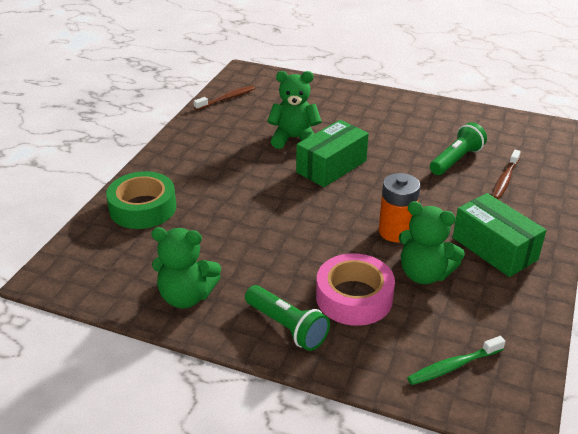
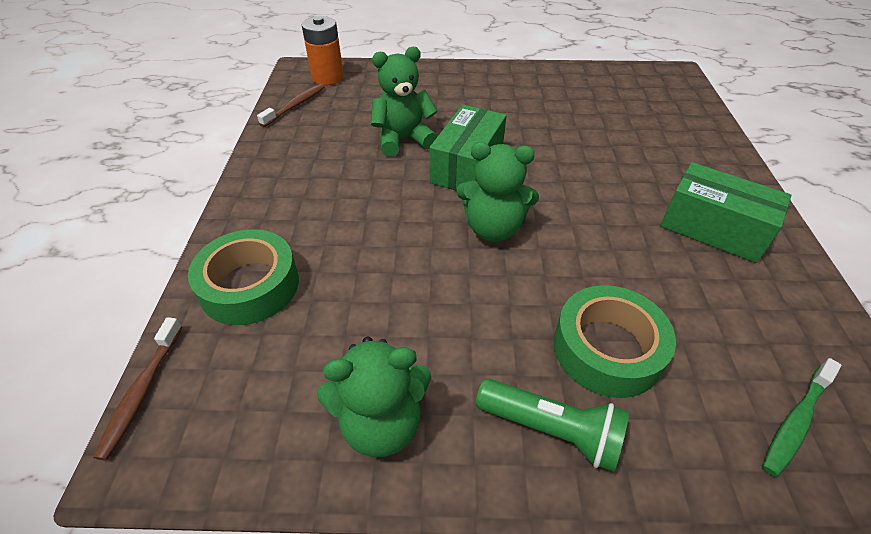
camera: 20 degrees left, 10 degrees up
(354, 297) = (607, 349): pink tape -> green tape
(396, 231) = (593, 235): orange battery -> orange battery (327, 77)
(424, 274) = (664, 286): green teddy bear -> green teddy bear (493, 228)
(456, 160) = (596, 128): green flashlight -> none
(504, 180) = (660, 140): brown toothbrush -> brown toothbrush (142, 392)

